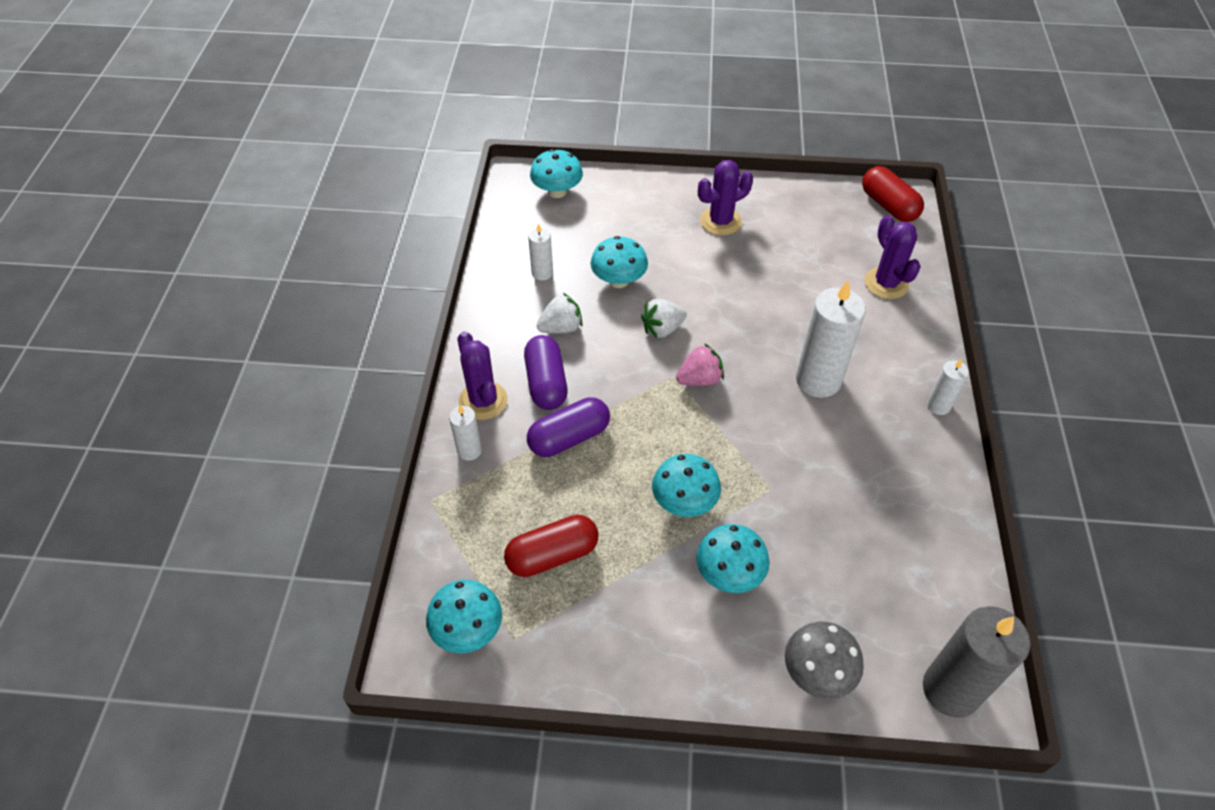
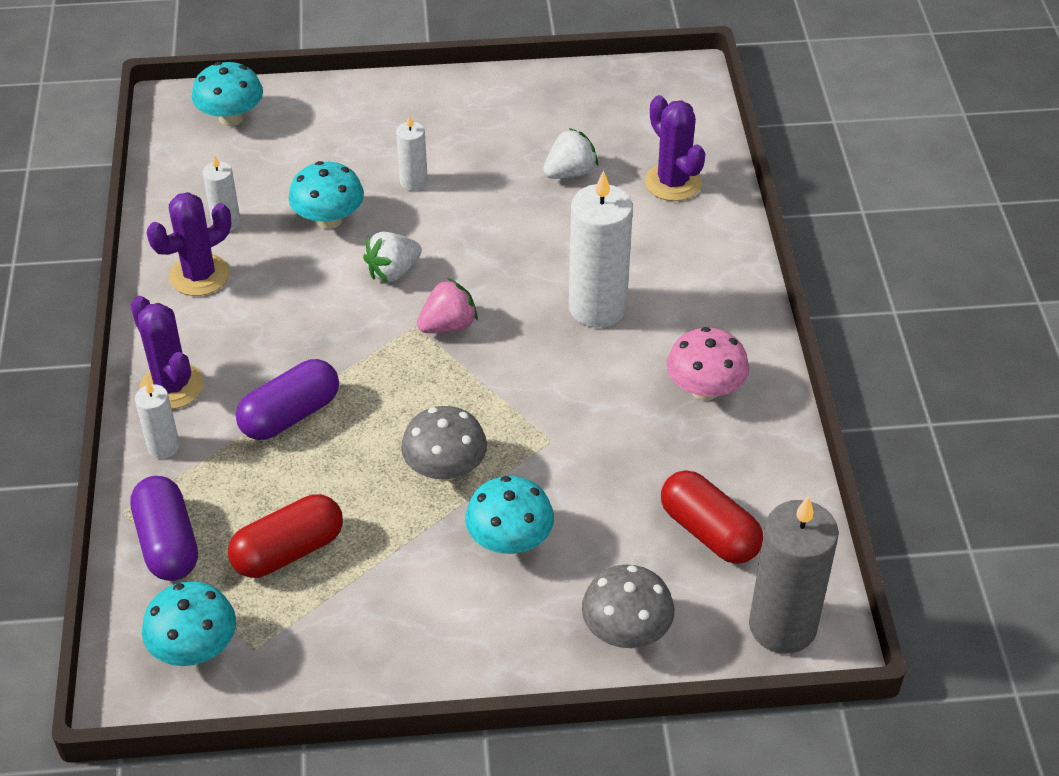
camera: 10 degrees left, 5 degrees down
(546, 383) = (251, 354): purple capsule -> purple capsule (167, 543)
(561, 328) = (261, 286): white strawberry -> white strawberry (570, 173)
(684, 502) = (445, 469): turquoise mushroom -> grey mushroom
(720, 221) = (453, 131): purple cactus -> purple cactus (199, 275)
(888, 206) = (668, 87): red capsule -> red capsule (709, 532)
(899, 462) = (705, 389): none -> pink mushroom
(938, 405) = (747, 318): white candle -> white candle (413, 182)

